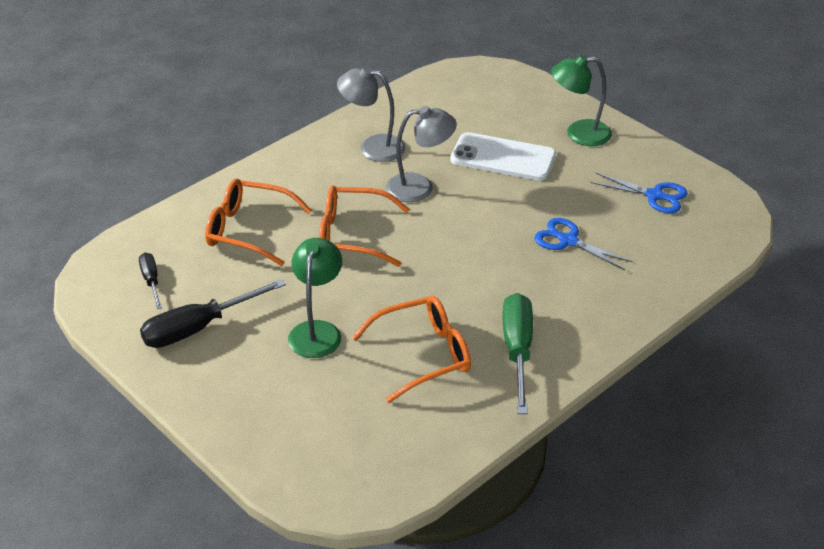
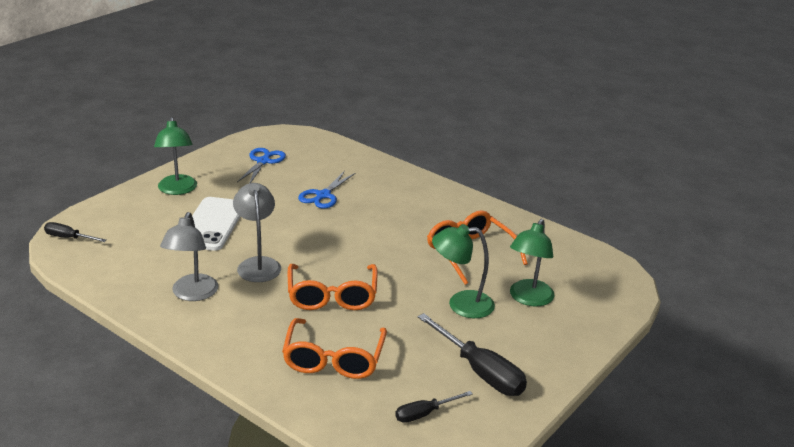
camera: 100 degrees left, 10 degrees down
(316, 391) = (528, 299): none -> green lamp
(481, 74) = (69, 238): none -> black screwdriver
(517, 351) = (451, 215): green screwdriver -> none

